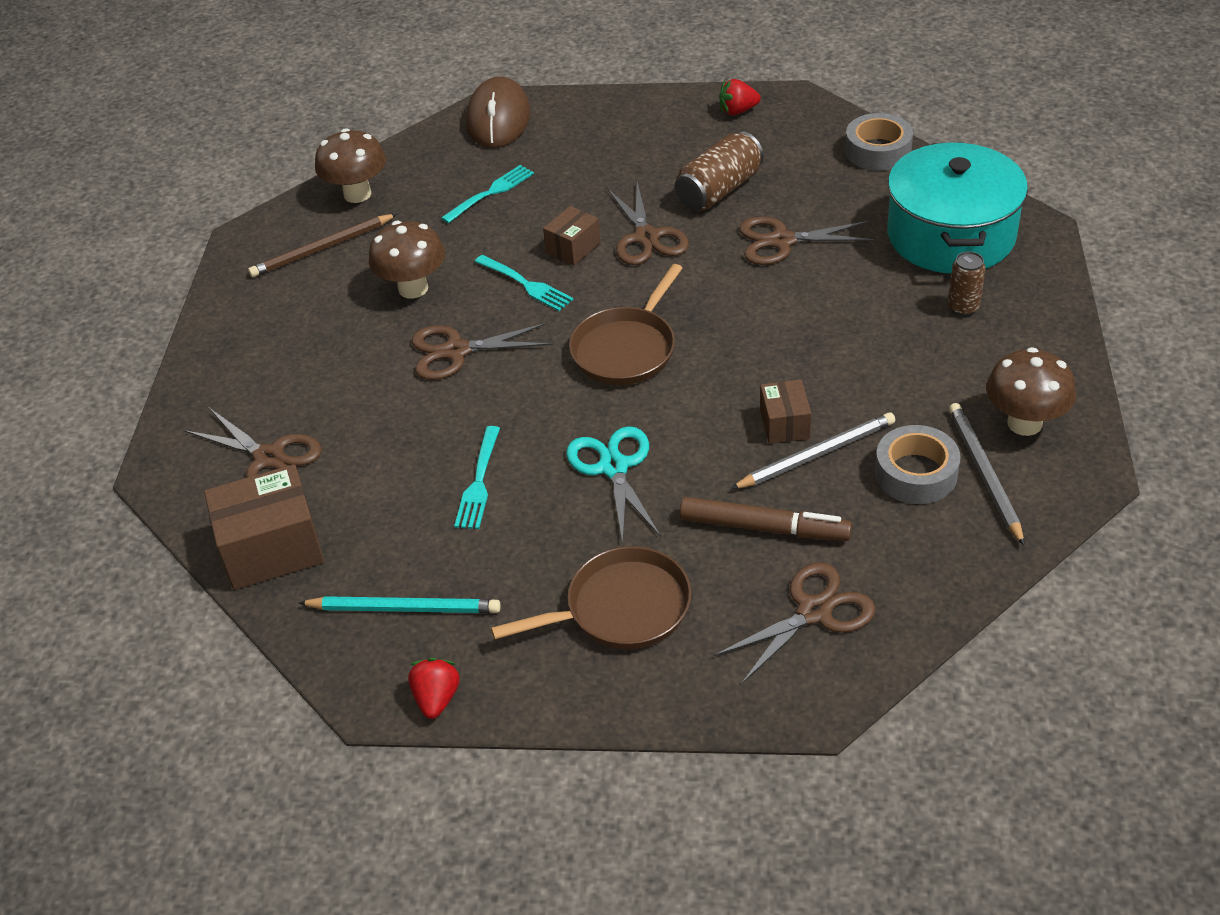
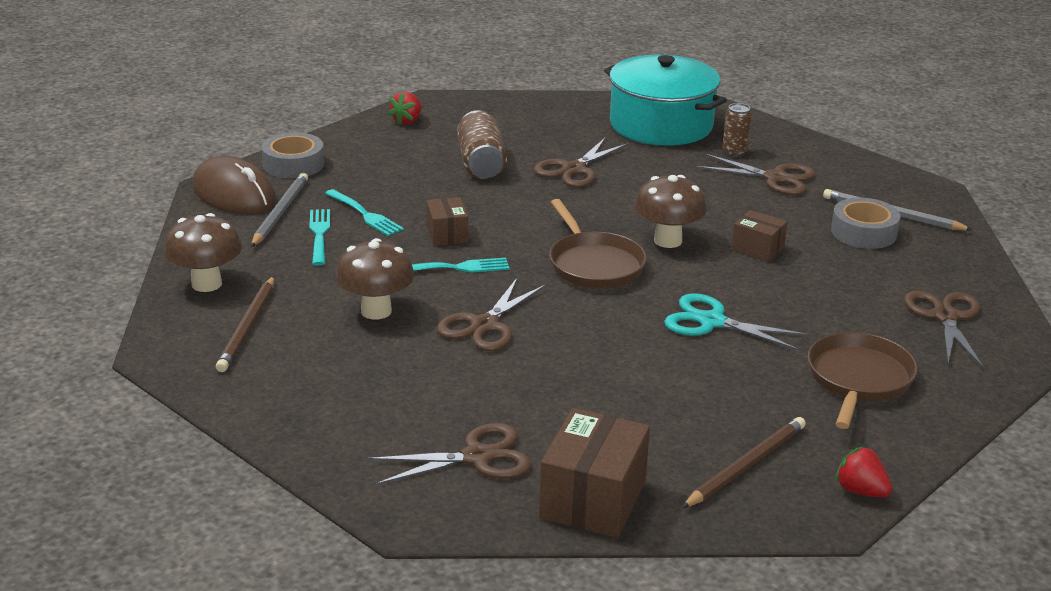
camera: 55 degrees left, 15 degrees down
(403, 608) = (745, 466): turquoise pencil -> brown pencil
(479, 481) = (649, 378): turquoise fork -> turquoise fork (364, 214)
(646, 237) = (485, 206): brown scissors -> brown scissors (775, 178)
(764, 528) = (847, 298): brown marker -> none
(816, 455) = (802, 253): grey pencil -> grey pencil (280, 213)
(878, 151) = (538, 105): grey tape -> grey tape (293, 164)
(1024, 423) = (865, 184): brown mushroom -> brown mushroom (668, 241)

